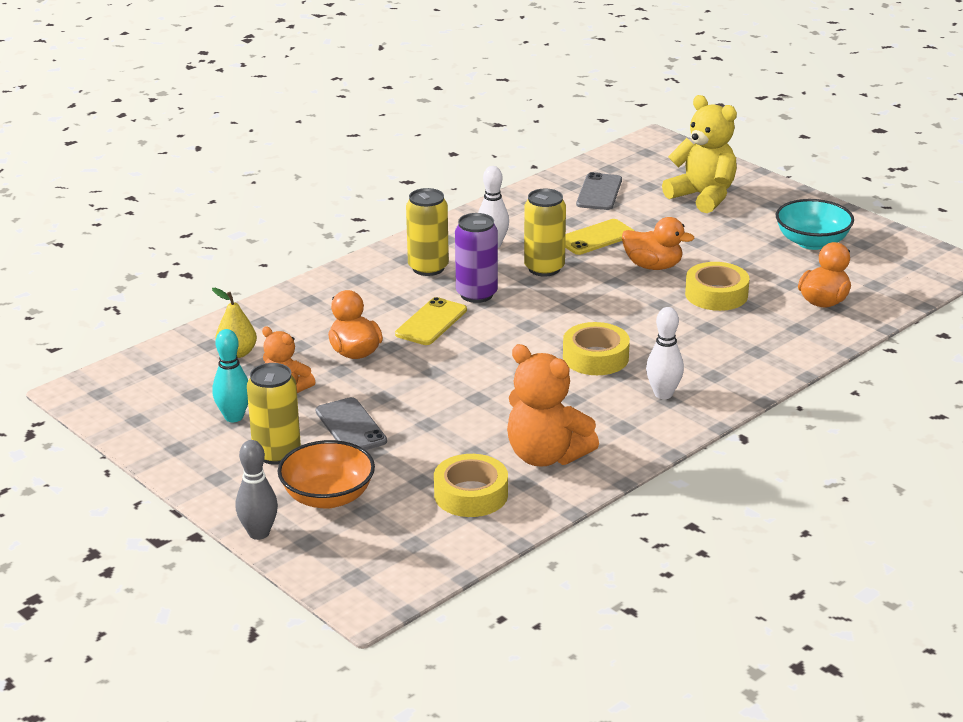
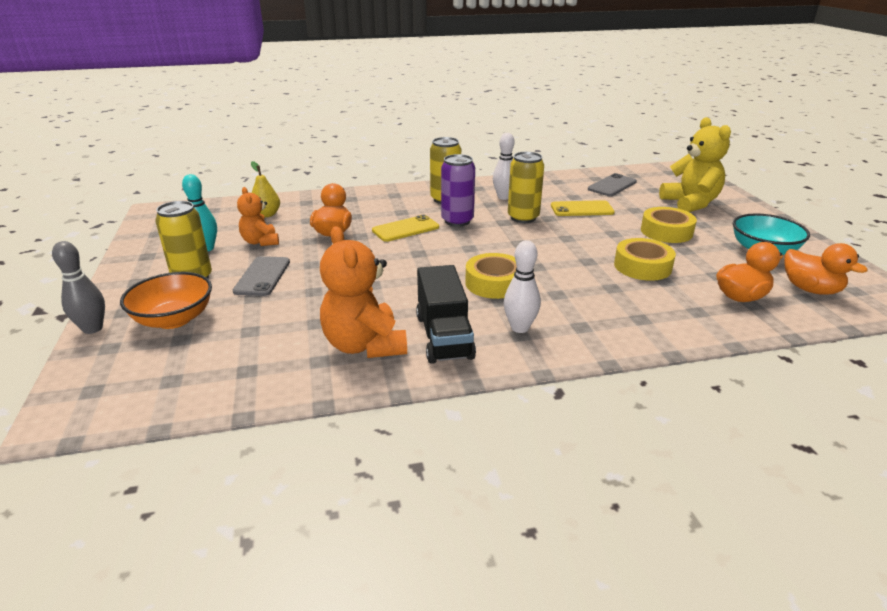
camera: 30 degrees right, 0 degrees up
(471, 494) = (267, 356): yellow tape -> yellow tape (666, 231)
(606, 424) = (444, 336): none -> black truck
(653, 266) = (607, 235): orange duck -> orange duck (810, 289)

